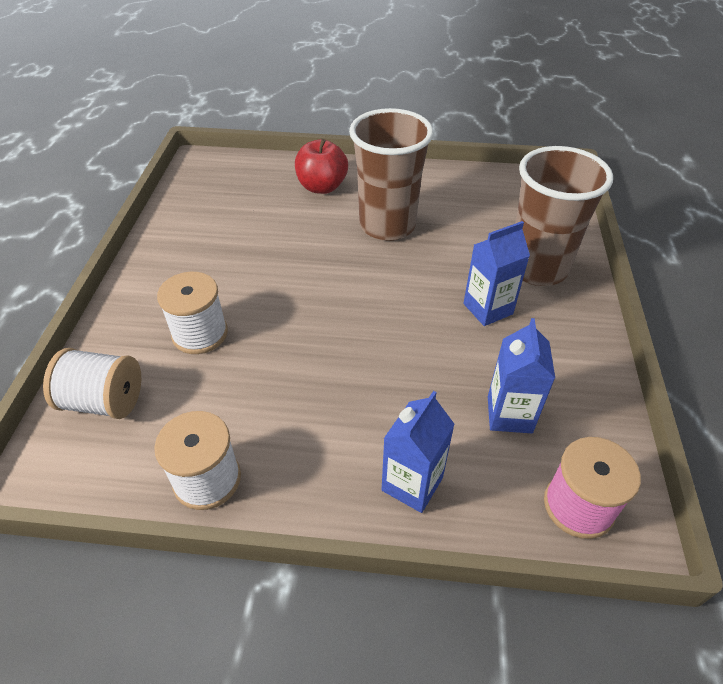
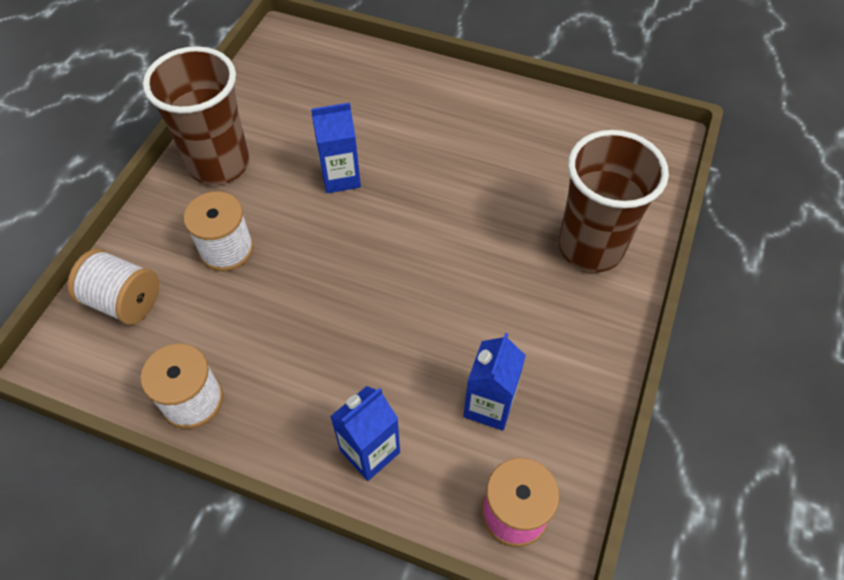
camera: 15 degrees right, 10 degrees up
(322, 187) = (400, 95): red apple -> none
(387, 225) = (452, 160): brown cup -> brown cup (219, 164)
(488, 309) = (517, 284): blue carton -> blue carton (340, 177)

